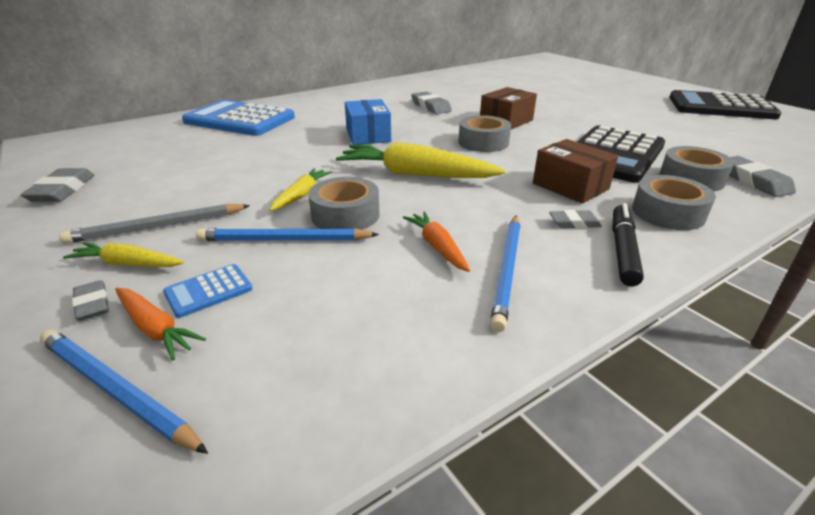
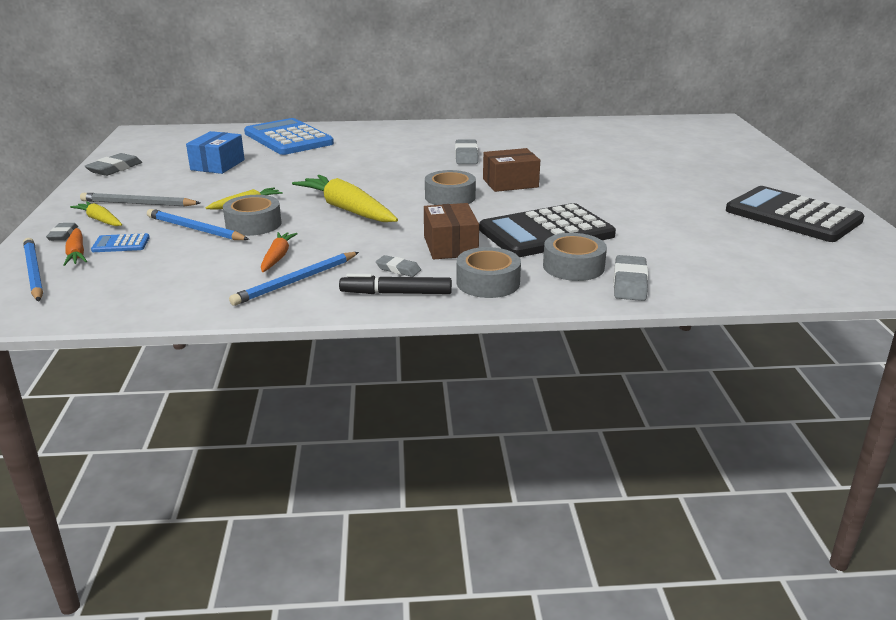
camera: 30 degrees right, 5 degrees down
(368, 135) = (365, 171): blue box -> blue box (217, 165)
(623, 250) = (396, 293): black marker -> black marker turned 135 degrees counterclockwise

